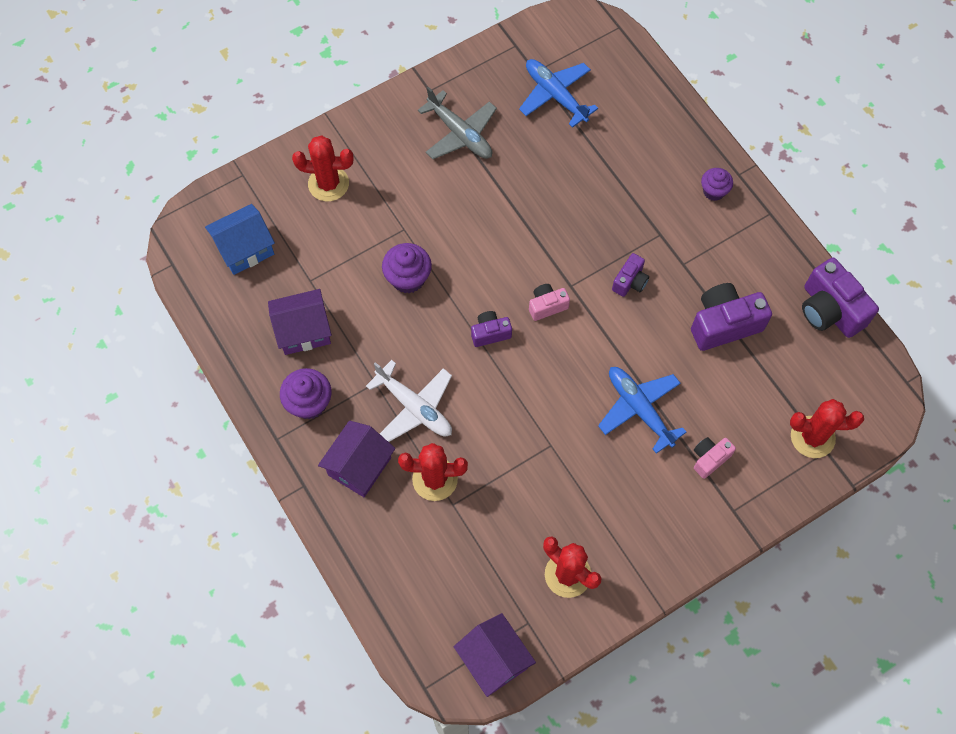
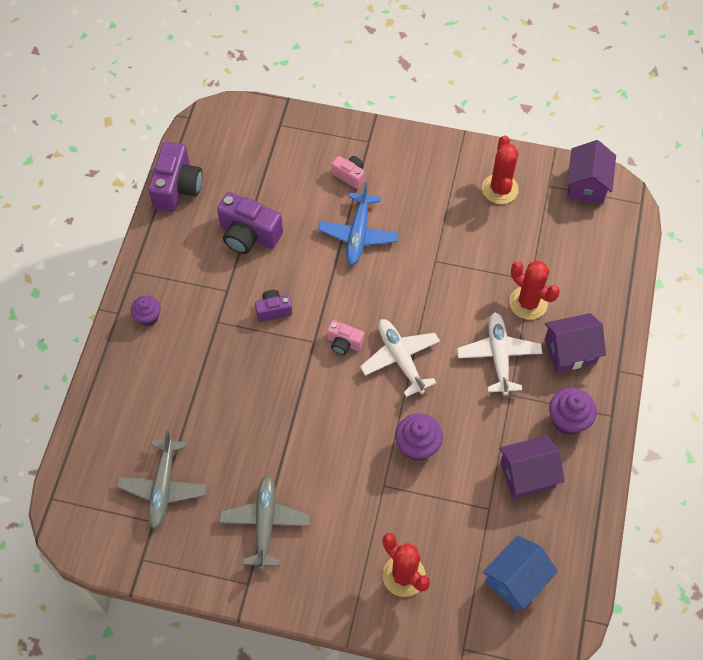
camera: 135 degrees left, 5 degrees down
(245, 249) = (516, 580): blue house -> blue house turned 60 degrees counterclockwise
(303, 330) = (527, 475): purple house -> purple house turned 45 degrees counterclockwise
(490, 333) = (400, 359): purple camera -> white plane
(555, 95) = (163, 487): blue plane -> grey plane
(709, 459) = (349, 175): pink camera -> pink camera turned 150 degrees counterclockwise
(812, 437) = (278, 137): red cactus -> none

